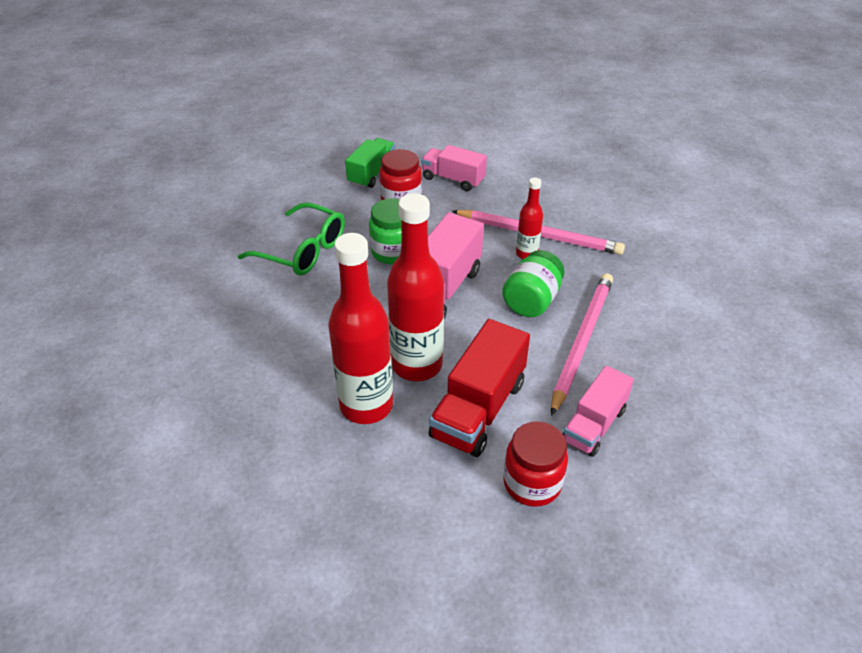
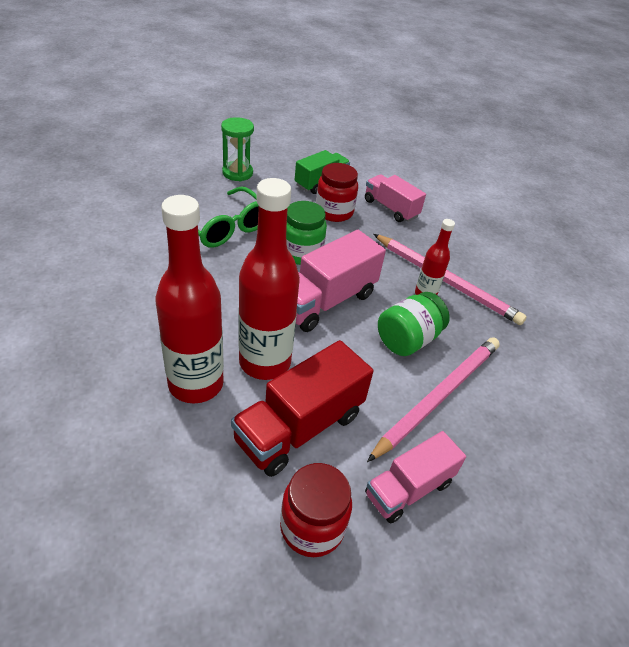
camera: 15 degrees right, 0 degrees up
(282, 189) = (237, 173): none -> green hourglass

